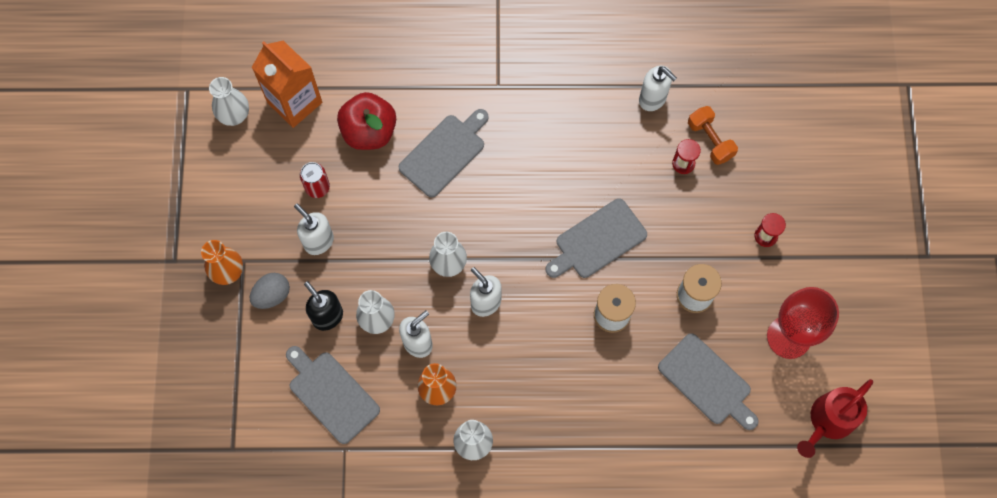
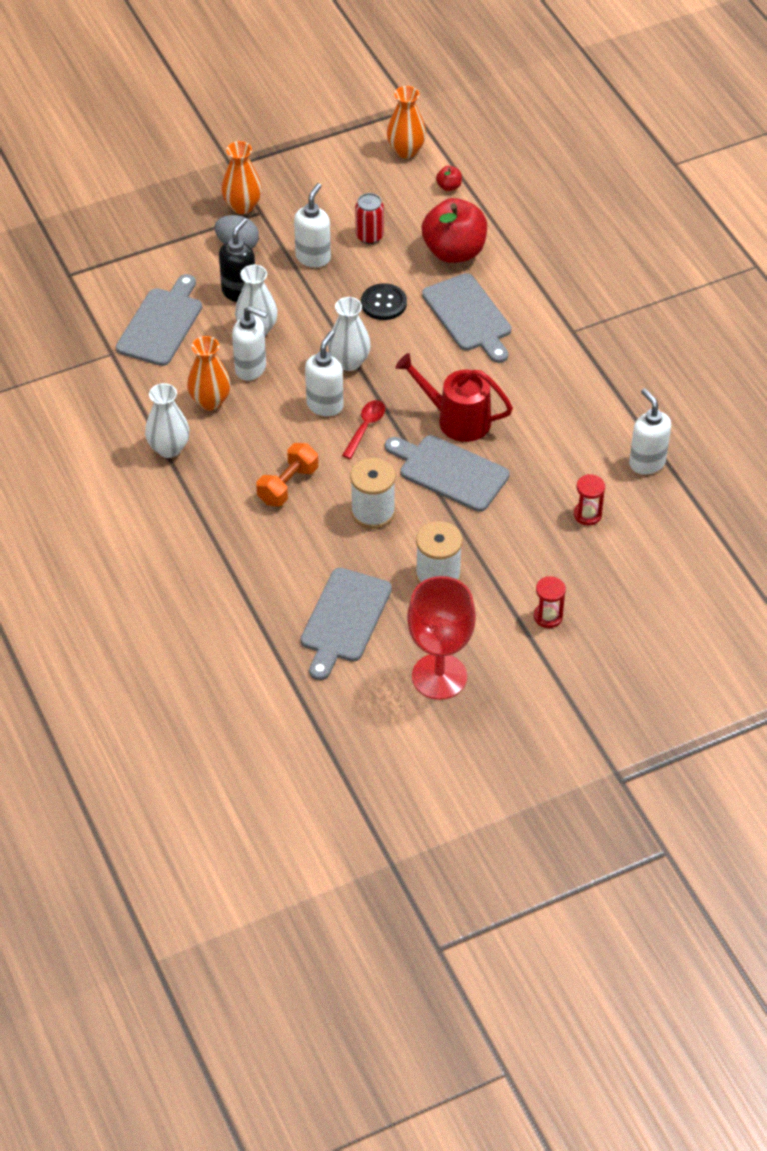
camera: 65 degrees right, 20 degrees down
(234, 115) = (406, 151): white vase -> orange vase
(294, 102) = (449, 187): orange carton -> red apple
(398, 210) = (383, 303): none -> black button
(444, 153) = (469, 316): grey cutting board -> grey cutting board turned 45 degrees clockwise
(523, 282) = (365, 427): none -> red spoon
(652, 99) = (646, 462): white soap dispenser -> white soap dispenser turned 135 degrees clockwise
(710, 140) = (631, 529): orange dumbbell -> orange dumbbell (288, 485)
(828, 421) = (359, 745): red watering can -> red watering can (456, 419)

